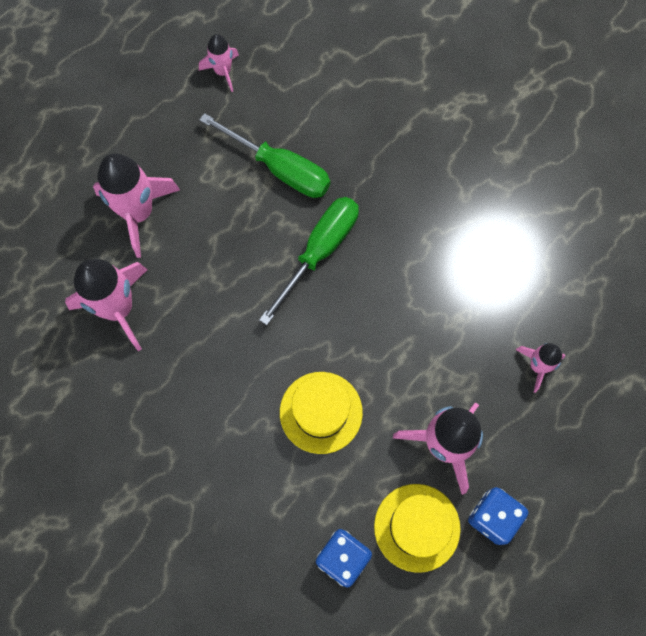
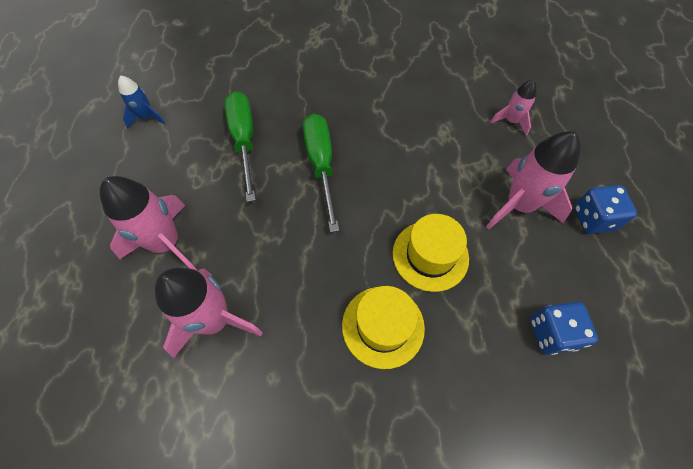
camera: 45 degrees left, 10 degrees down
(223, 71) = (146, 117): pink rocket -> blue rocket
(280, 168) = (244, 140): green screwdriver -> green screwdriver turned 90 degrees counterclockwise
(417, 527) = (565, 267): yellow hat -> yellow hat (383, 326)

